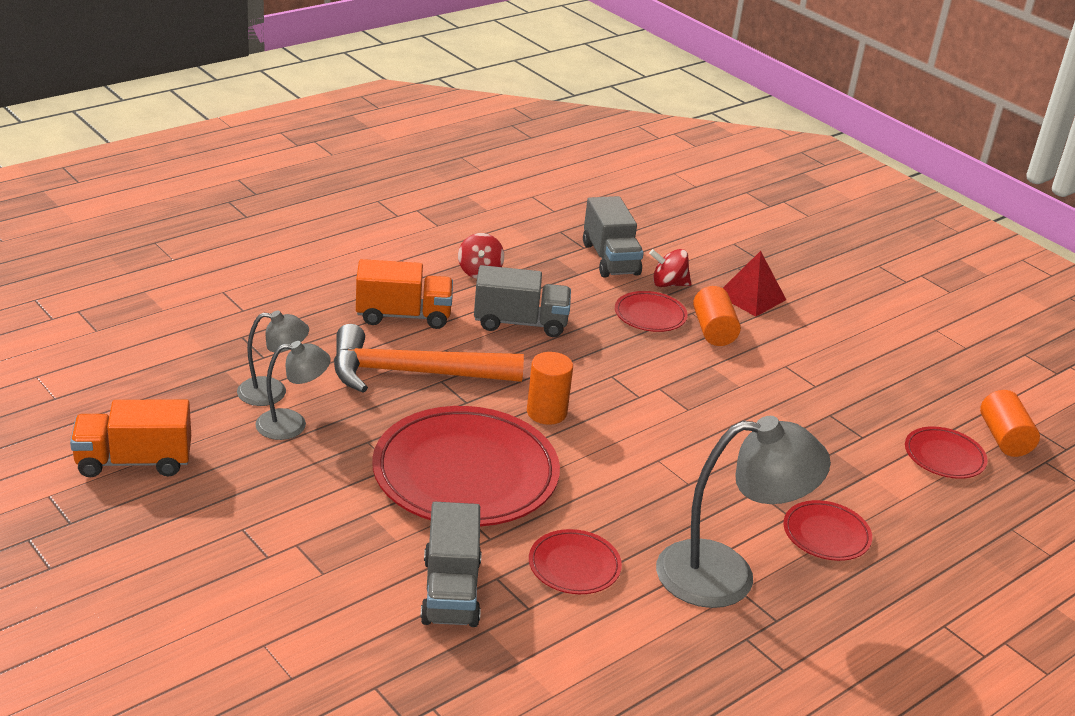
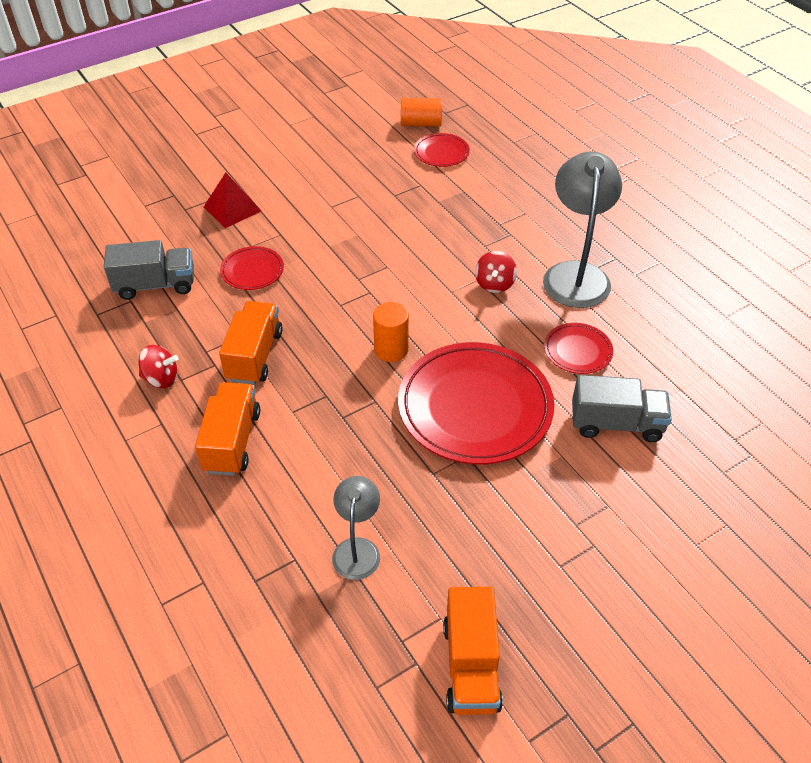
camera: 80 degrees left, 15 degrees up
(292, 424) = (409, 531): grey lamp -> none
(412, 373) = (330, 437): orange hammer -> none
(520, 323) = (254, 356): grey truck -> orange truck
(668, 284) = (204, 253): red spinning top -> red spinning top (494, 284)
(713, 331) = (280, 237): orange cylinder -> none
(826, 534) = (528, 221): red plate -> none

